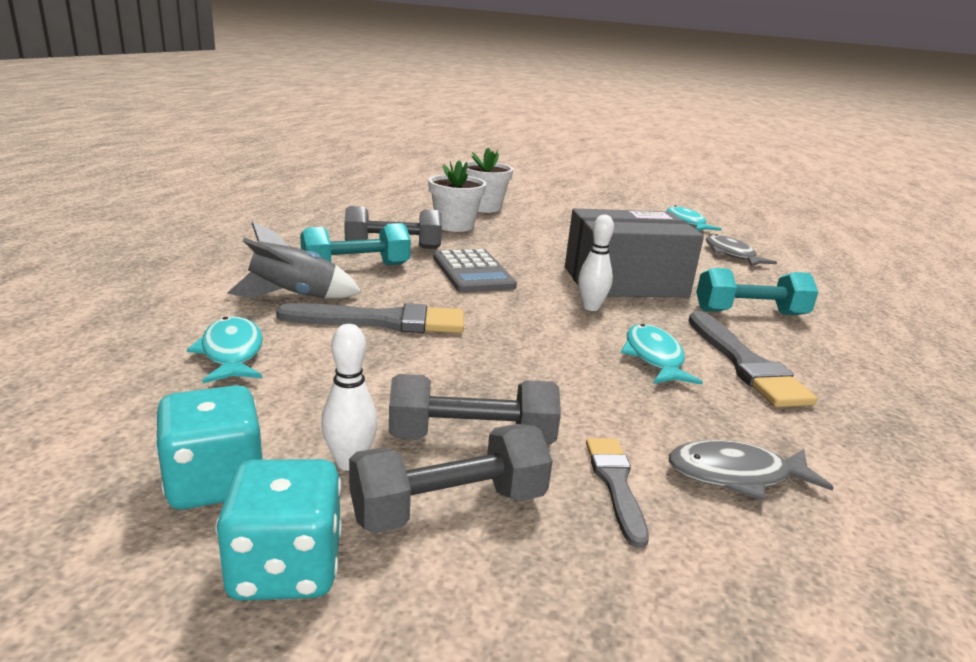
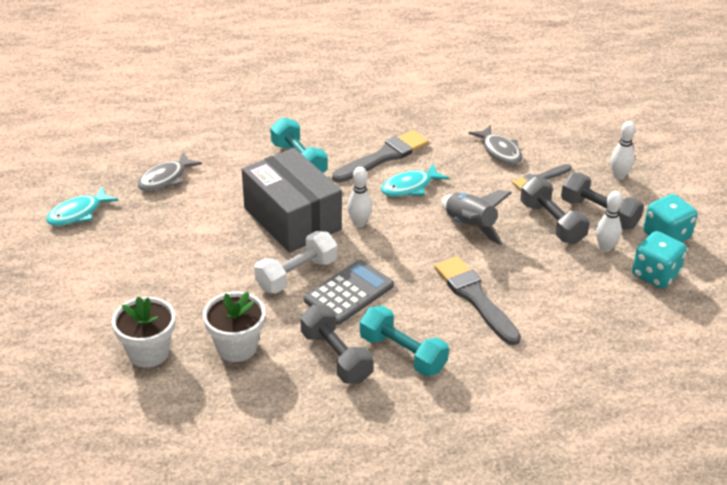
camera: 115 degrees left, 15 degrees up
(231, 353) = (574, 333): turquoise fish -> none
(293, 296) = (483, 354): grey rocket -> grey rocket (470, 226)
(526, 262) = (296, 275): none -> white dumbbell
(561, 619) = (619, 176): none -> white bowling pin

